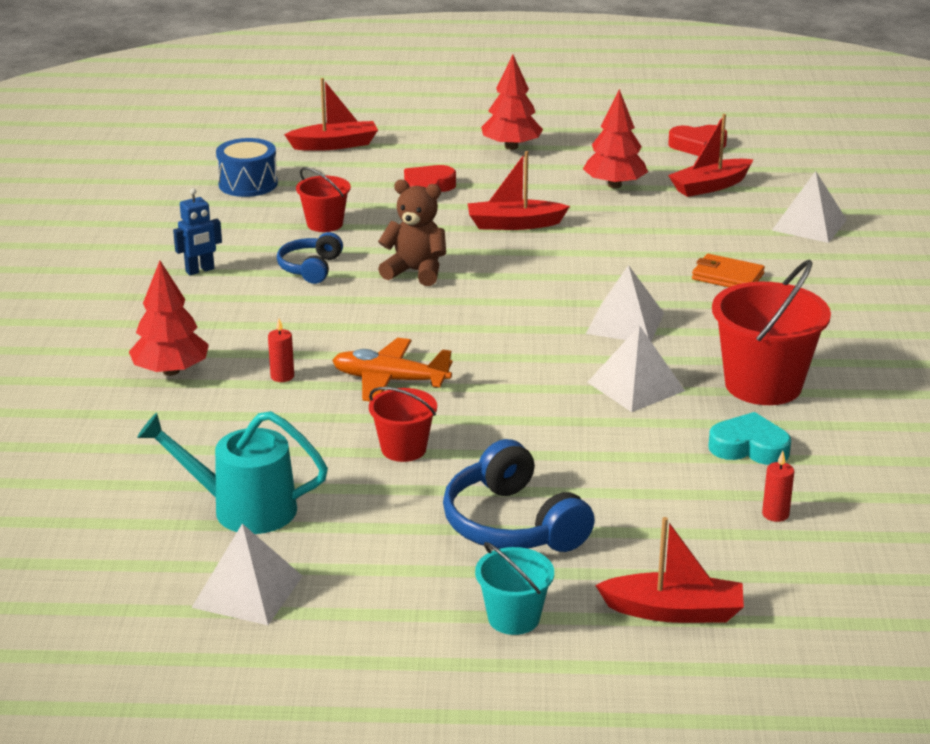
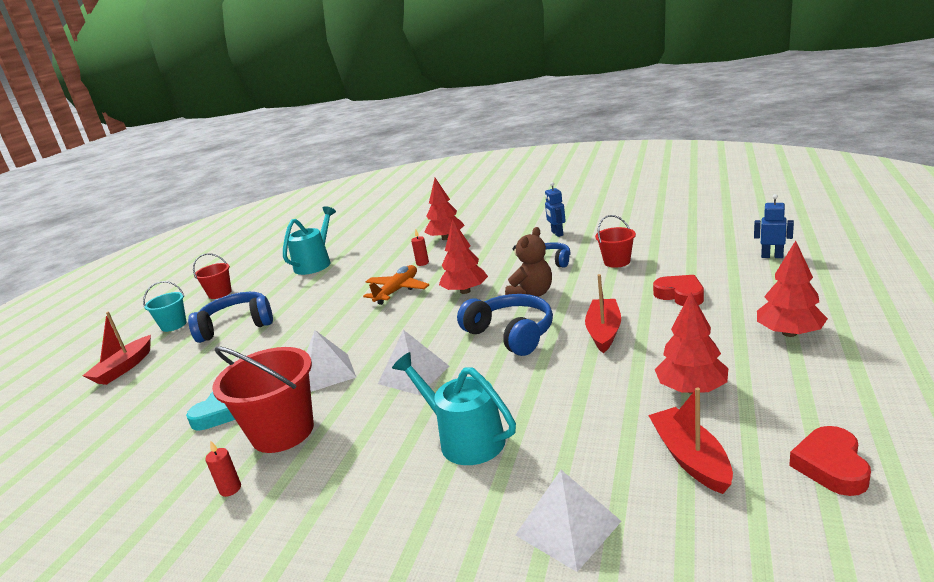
camera: 110 degrees right, 5 degrees down
(247, 591) = (259, 269): white pyramid -> none
(248, 184) = (688, 234): blue drum -> none
(335, 145) = (772, 256): red boat -> blue robot
(400, 321) = (465, 291): none -> red tree
(403, 449) = (327, 296): red bucket -> red bucket (220, 293)
(523, 275) = (511, 334): none -> blue headphones
(727, 277) = (464, 439): orange wallet -> turquoise watering can
(775, 514) = (149, 413): red candle -> red candle (230, 489)

